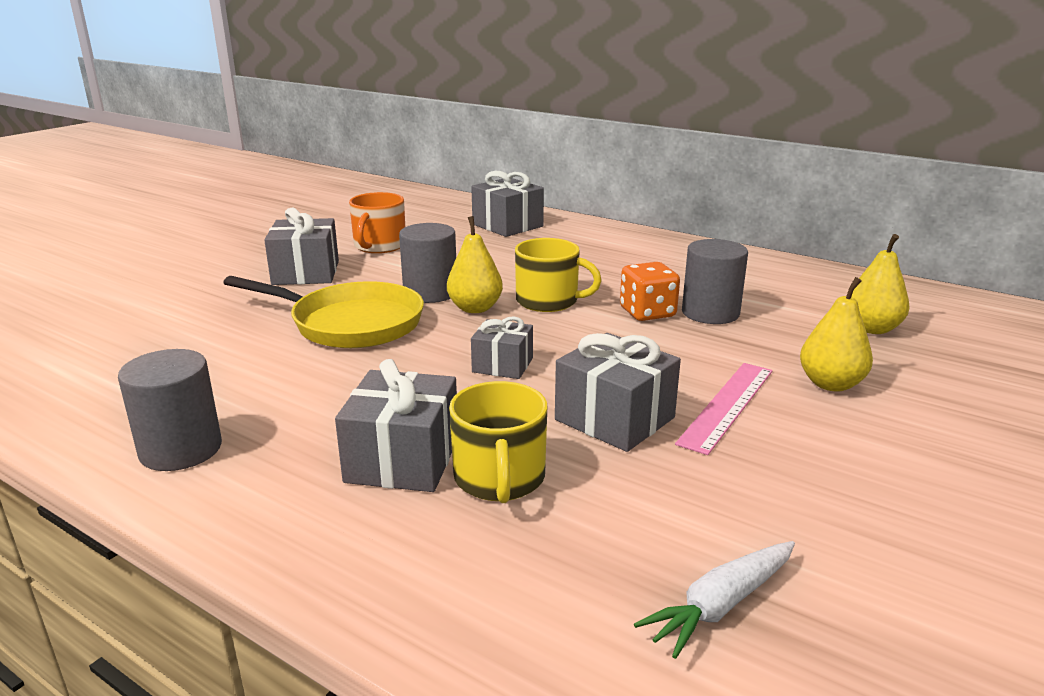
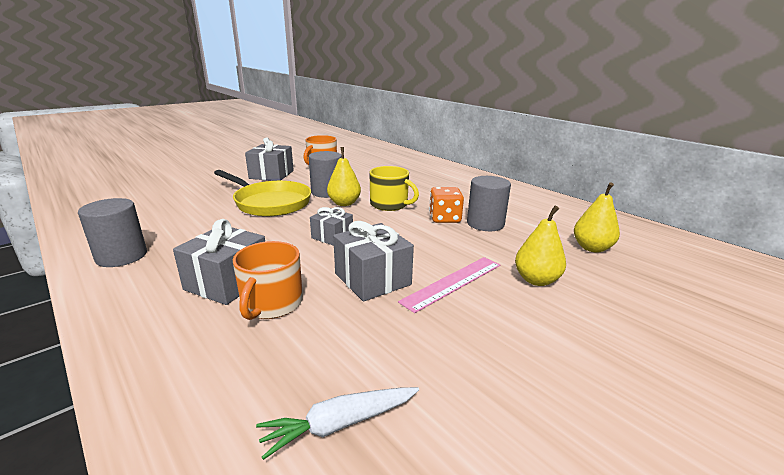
camera: 15 degrees right, 0 degrees up
(499, 478) = (271, 304): yellow mug -> orange mug
(507, 225) = (400, 162): grey gift -> none

